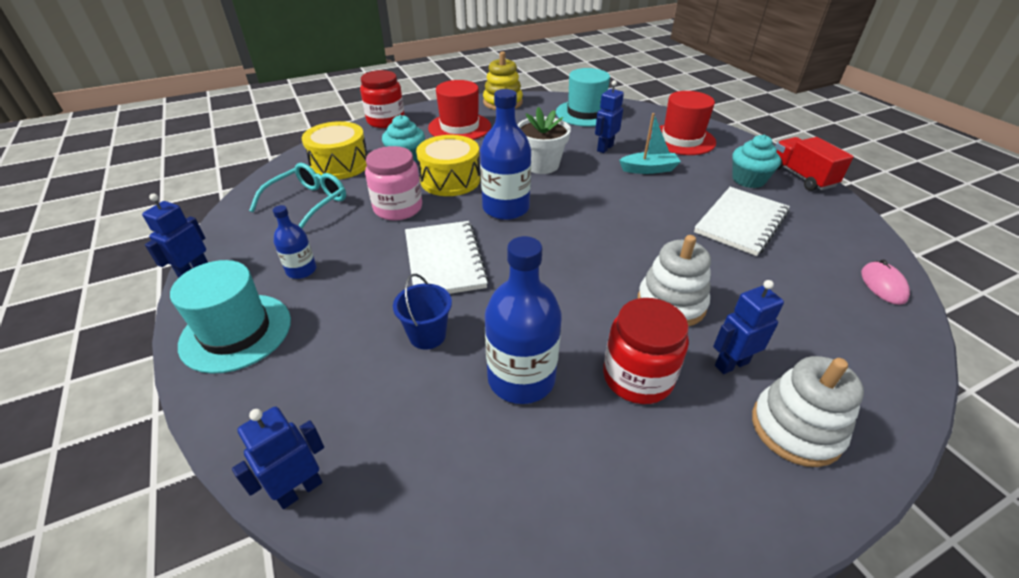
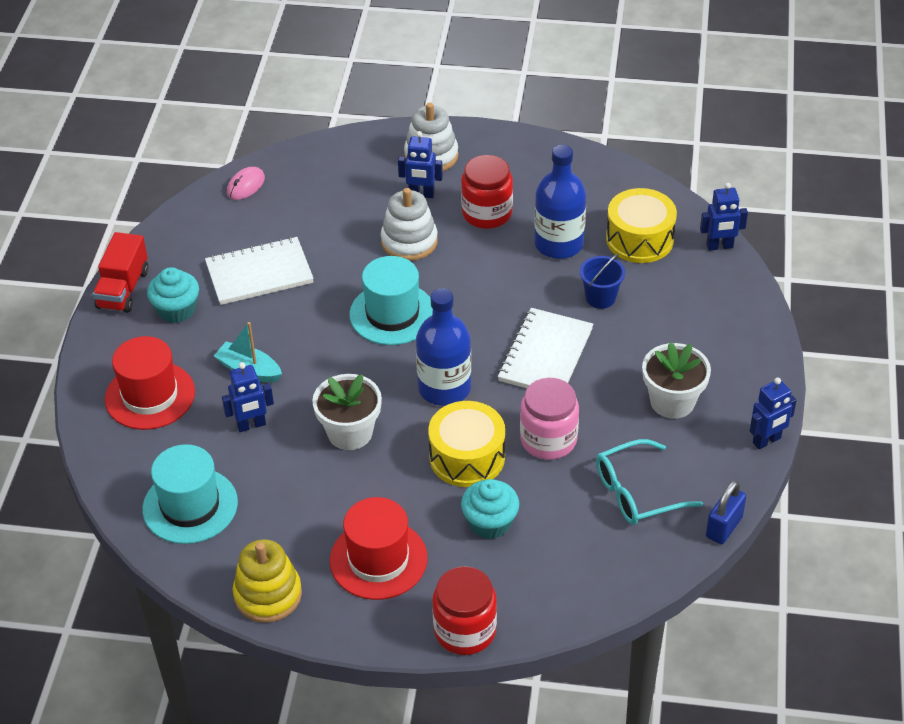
camera: 145 degrees left, 5 degrees up
(228, 207) = (724, 527): none -> blue padlock
(236, 332) = (739, 363): turquoise hat -> turquoise hat (392, 314)
(301, 270) = (672, 401): blue bottle -> white flower pot
(340, 165) = (574, 549): yellow drum -> yellow drum (639, 239)

